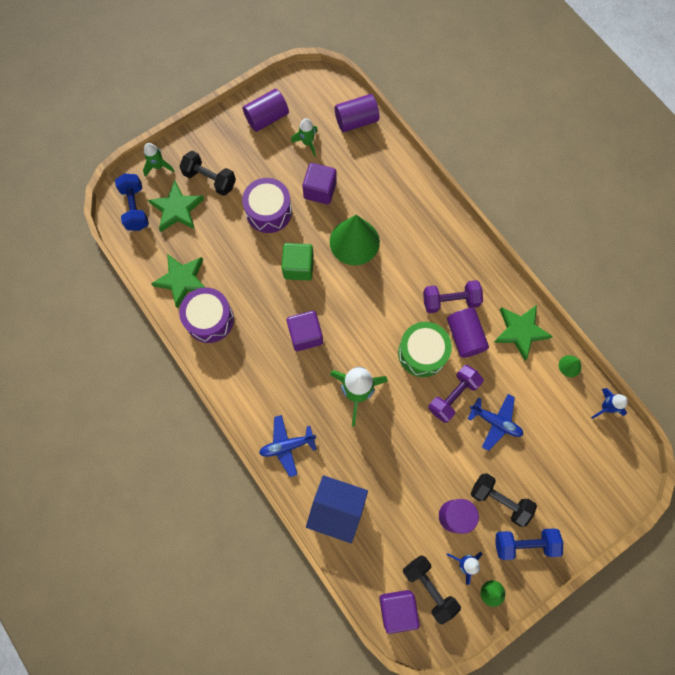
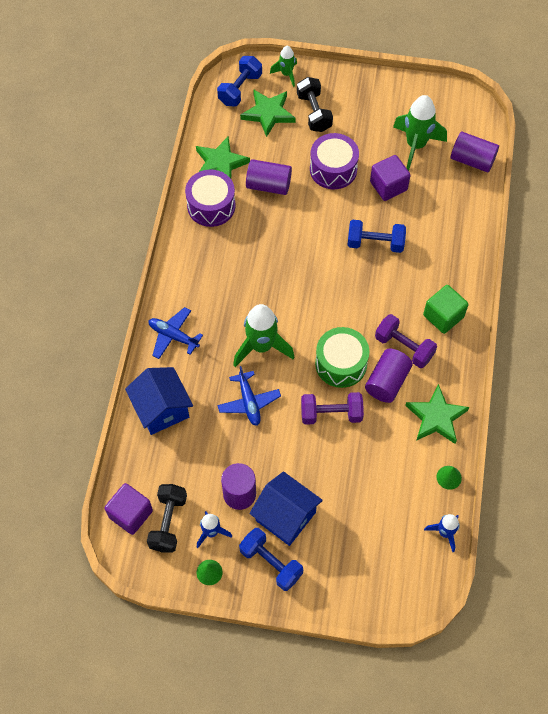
camera: 45 degrees right, 10 degrees down
(267, 118) = (403, 104): purple cylinder -> purple cylinder (268, 185)
(298, 267) = (313, 225): green cube -> green cube (443, 316)
(305, 335) = (267, 275): purple cube -> none
(307, 143) = (415, 145): green rocket -> green rocket, size x1.79
(354, 241) = (375, 243): green cone -> blue dumbbell
(495, 422) = (343, 461): blue plane -> blue plane (249, 402)
(499, 500) = (285, 516): black dumbbell -> blue house

